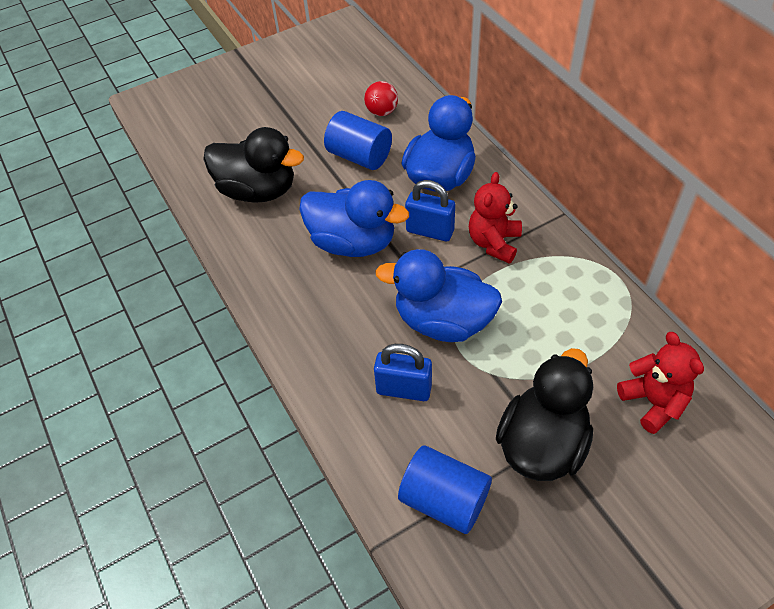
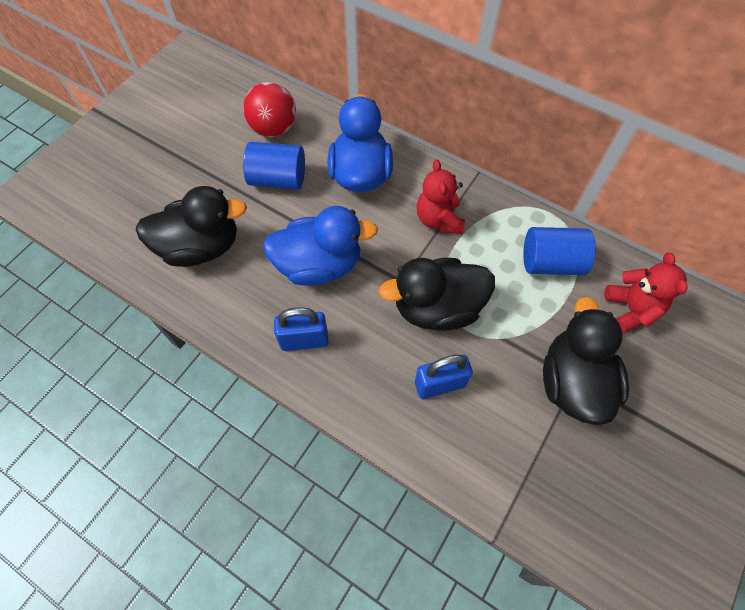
camera: 30 degrees left, 10 degrees up
(382, 112) = (274, 129): red ball -> red ball, size x1.56
(430, 231) = (380, 228): blue padlock -> blue padlock (304, 340)
(443, 321) = (437, 308): blue duck -> black duck
(444, 500) = (526, 468): blue cylinder -> blue cylinder (551, 263)
(653, 402) = (631, 309): red teddy bear -> red teddy bear turned 45 degrees clockwise

